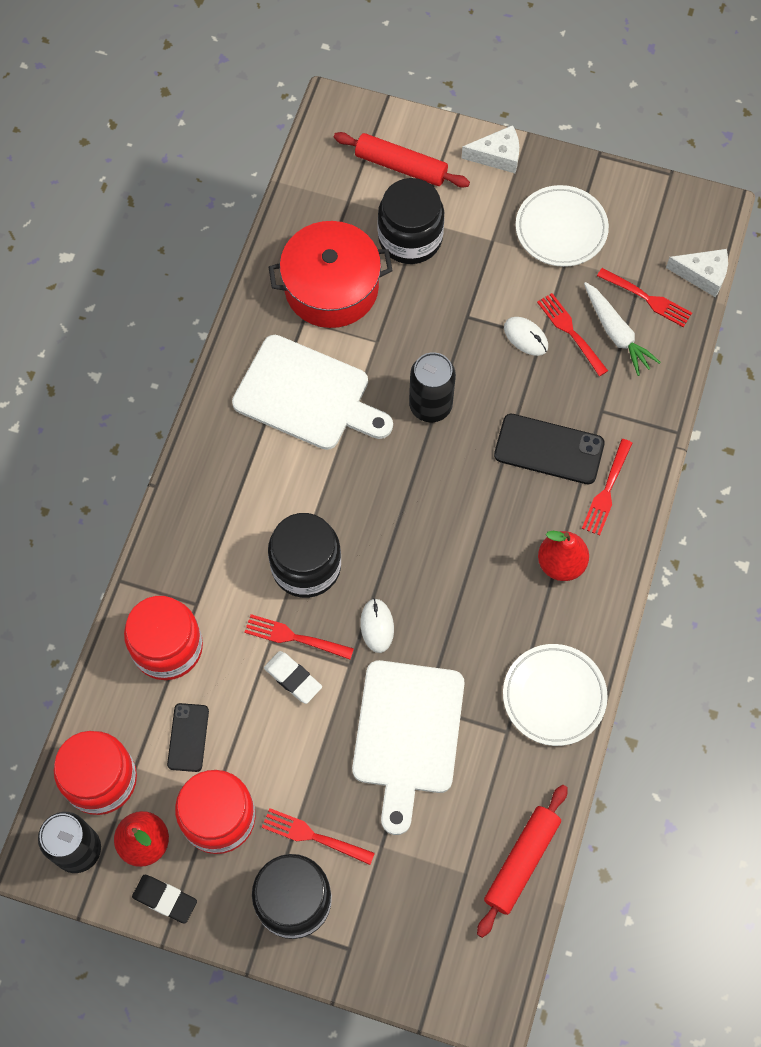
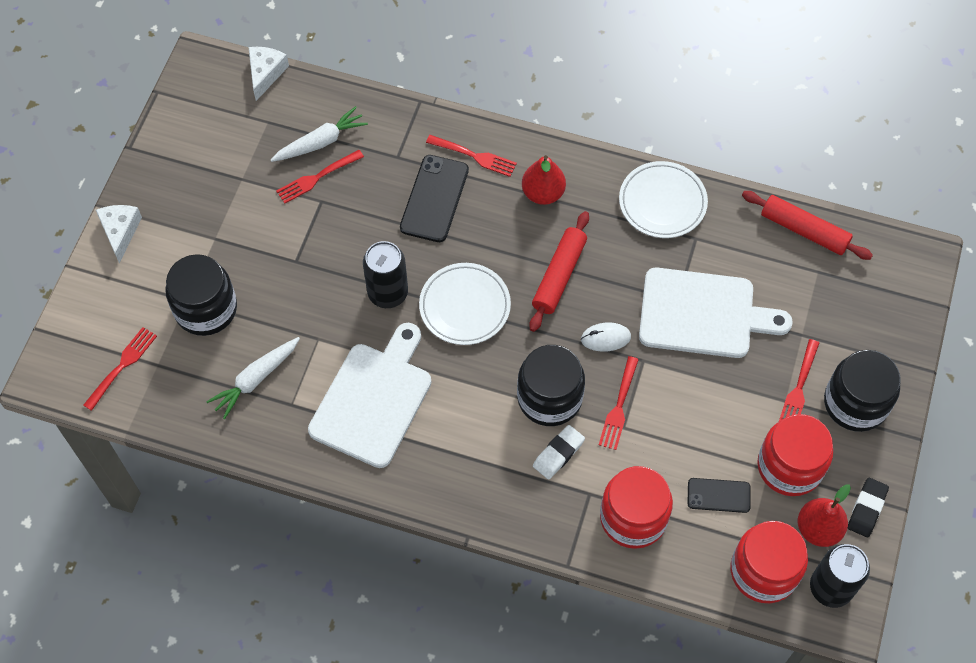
camera: 90 degrees left, 5 degrees down
(293, 678) = (658, 407): white eraser -> white eraser (558, 454)
(331, 287) = (256, 379): red pot -> white carrot
(401, 166) = (122, 316): red rolling pin -> red rolling pin (559, 275)
(525, 337) = (320, 213): white mouse -> none
(561, 229) = (208, 181): white plate -> white plate (465, 306)
(646, 298) = (286, 117): red fork -> red fork (122, 366)

